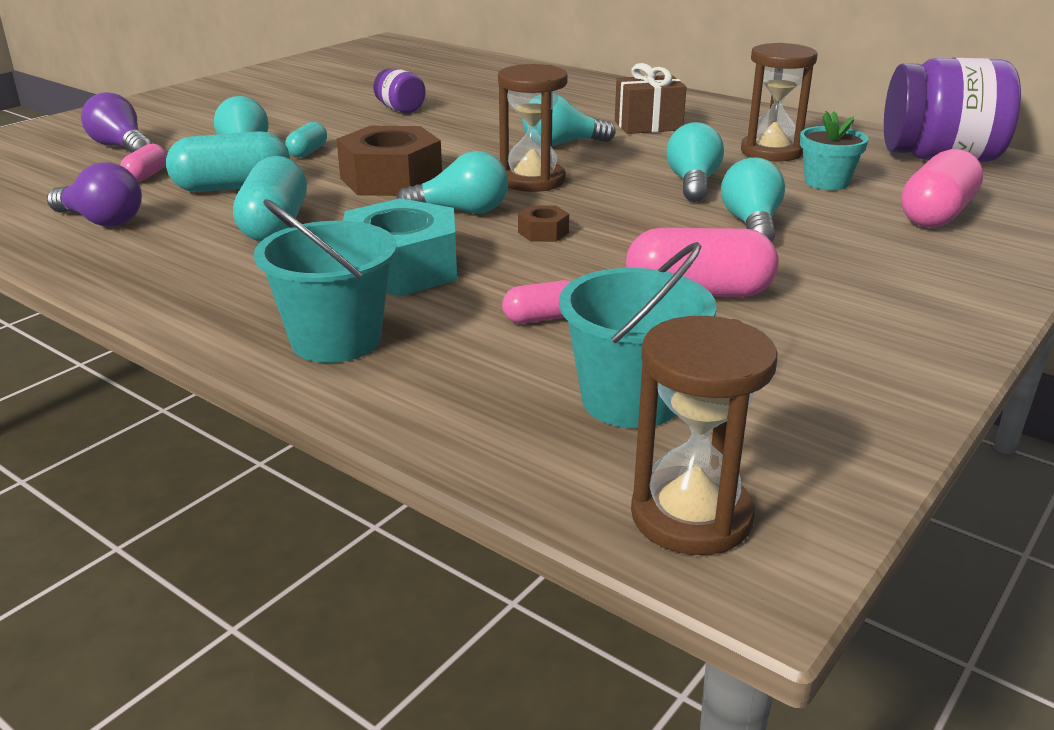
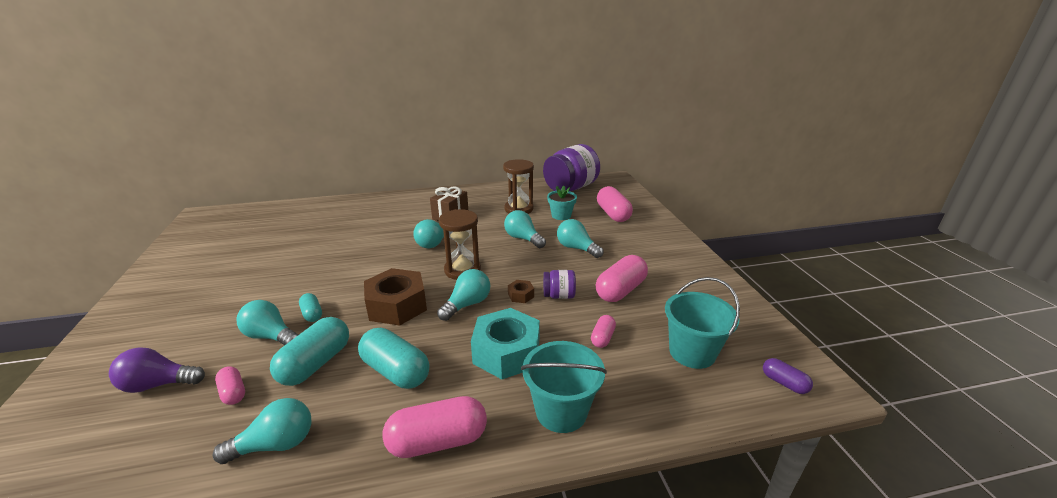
camera: 50 degrees left, 0 degrees up
(102, 221) = (276, 444): purple light bulb -> turquoise light bulb
(193, 288) = (438, 441): none -> pink capsule
(400, 109) = (310, 259): purple jar -> purple jar (559, 296)
(691, 516) = (784, 383): brown hourglass -> purple capsule

